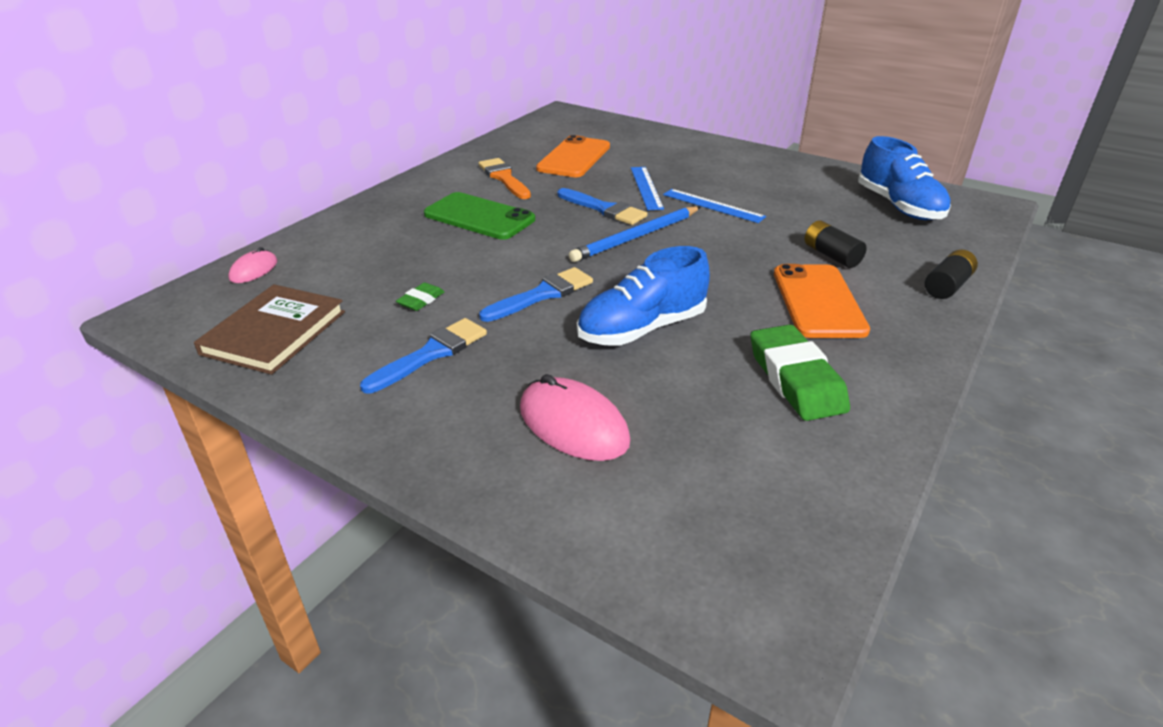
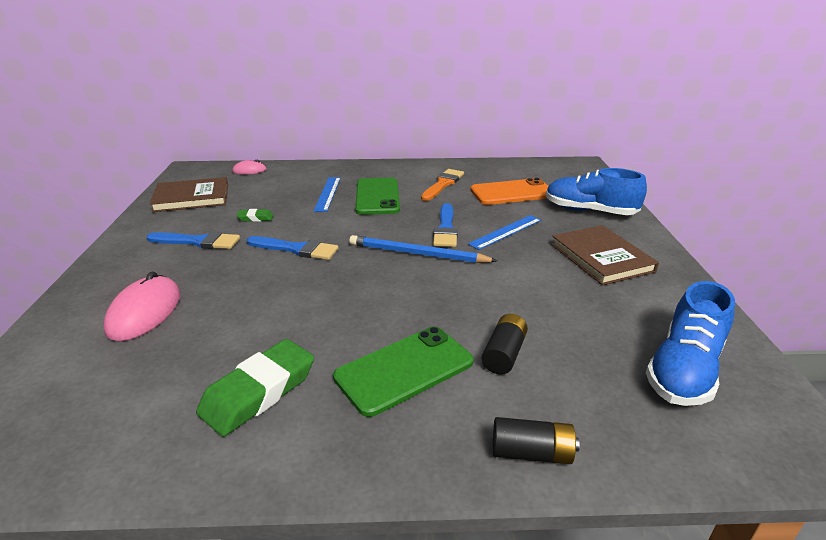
camera: 55 degrees right, 5 degrees down
(642, 329) = (282, 298): blue shoe -> blue shoe (589, 211)
(713, 205) = (517, 267): blue ruler -> blue ruler (328, 193)
(735, 172) = (601, 258): none -> brown book
(818, 301) = (404, 370): orange phone -> green phone

